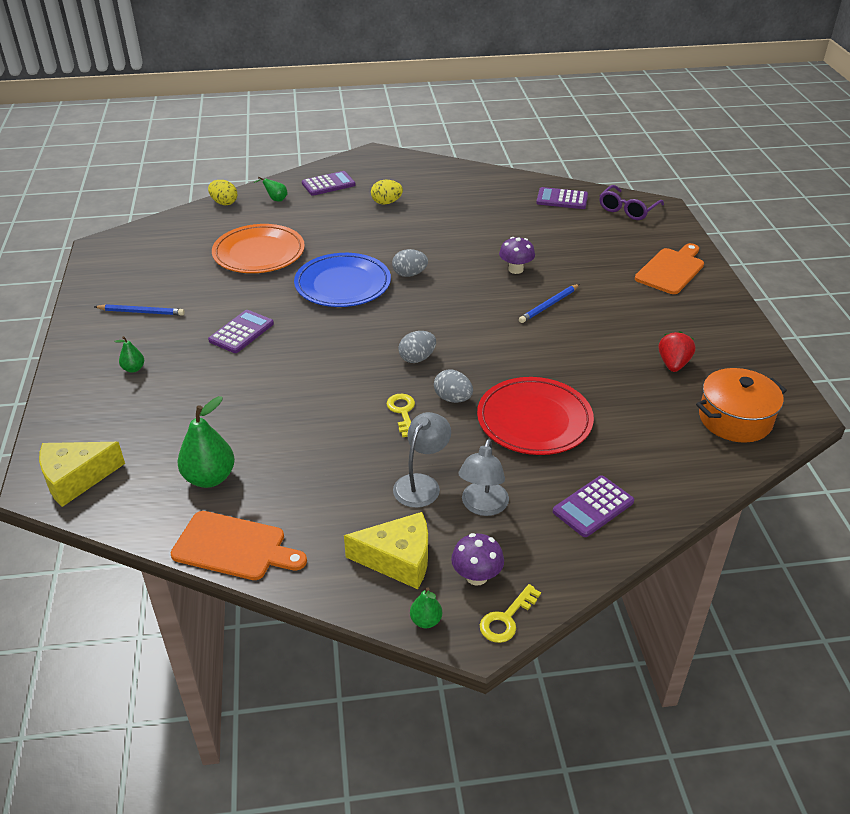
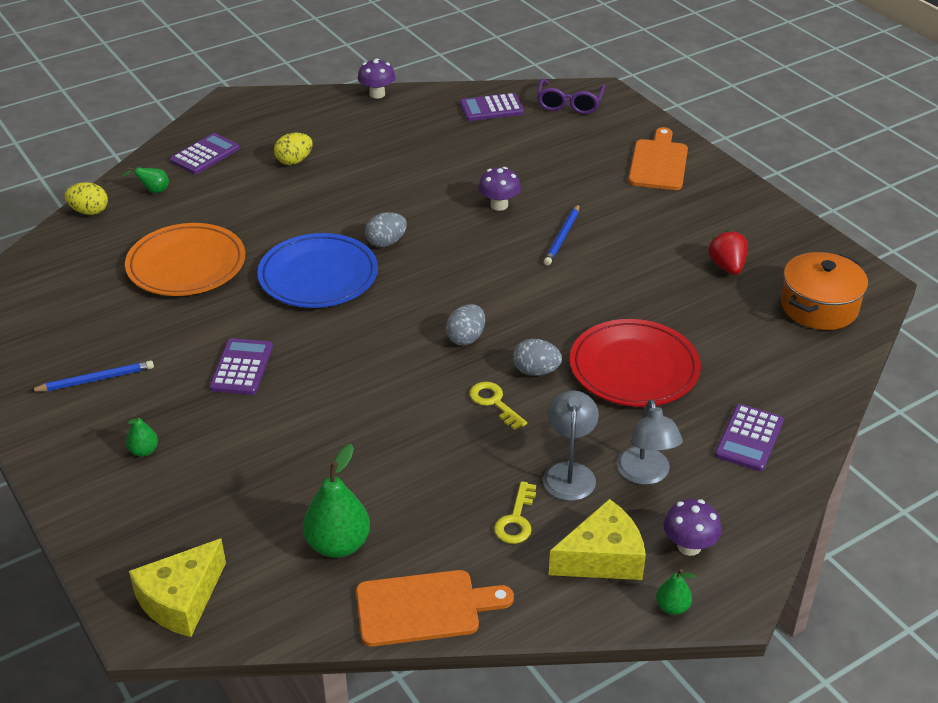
camera: 25 degrees left, 0 degrees up
(481, 171) = (377, 94): none -> purple mushroom
(506, 619) = (744, 576): yellow key -> yellow key (516, 519)

